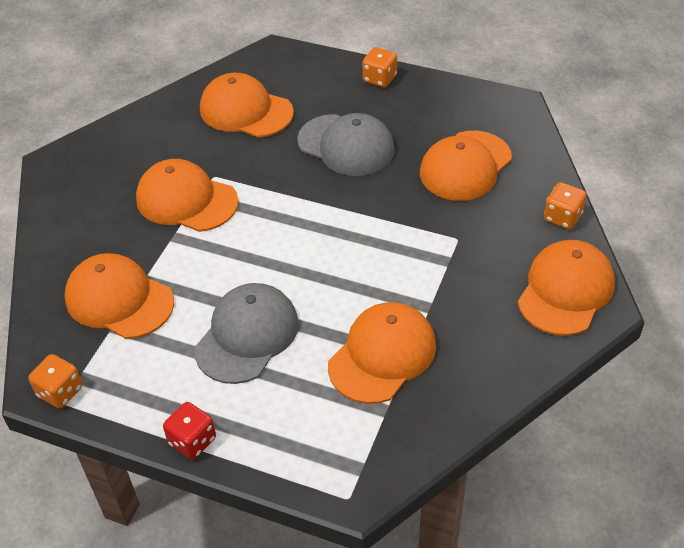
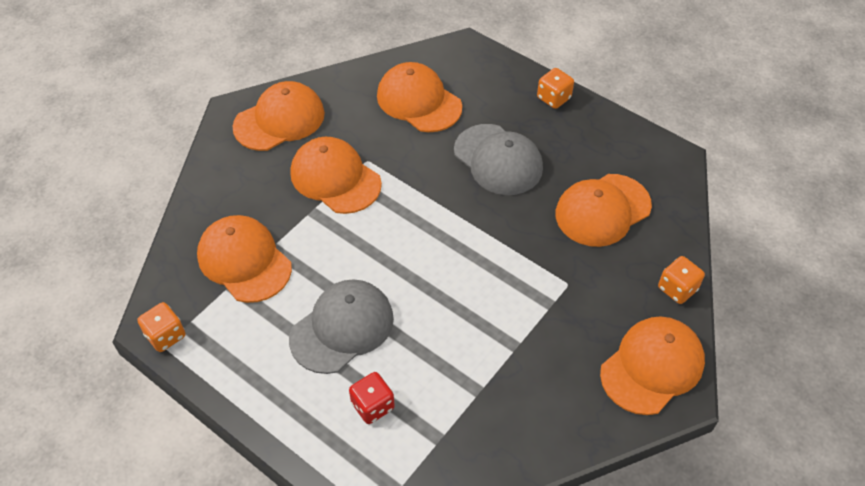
camera: 15 degrees right, 5 degrees up
(192, 441) = (260, 417): red dice -> red dice (372, 406)
(382, 355) = (456, 383): orange cap -> orange cap (279, 120)

